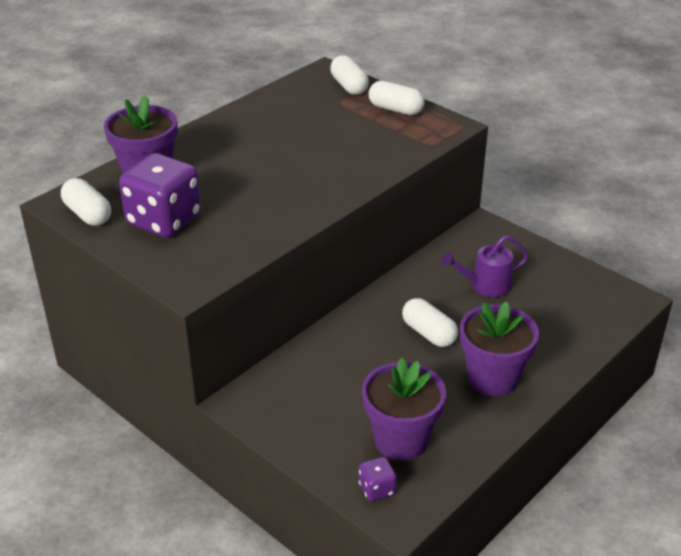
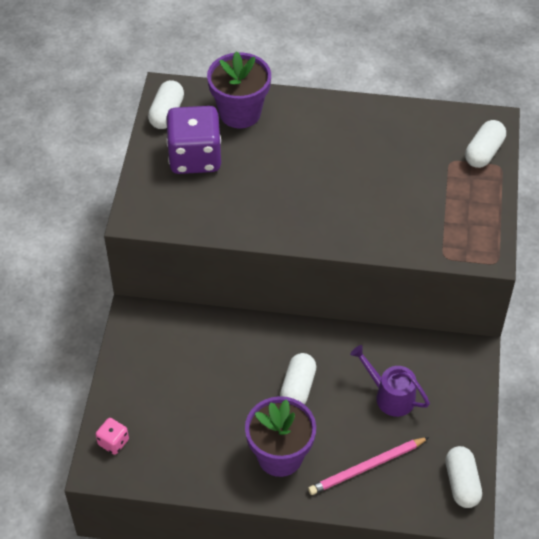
camera: 55 degrees right, 15 degrees up
(377, 489) = (113, 442): purple dice -> pink dice
(395, 109) = (476, 203): white capsule -> white capsule (461, 483)
(401, 440) = (170, 431): purple flower pot -> none
(547, 332) = (366, 467): none -> pink pencil

